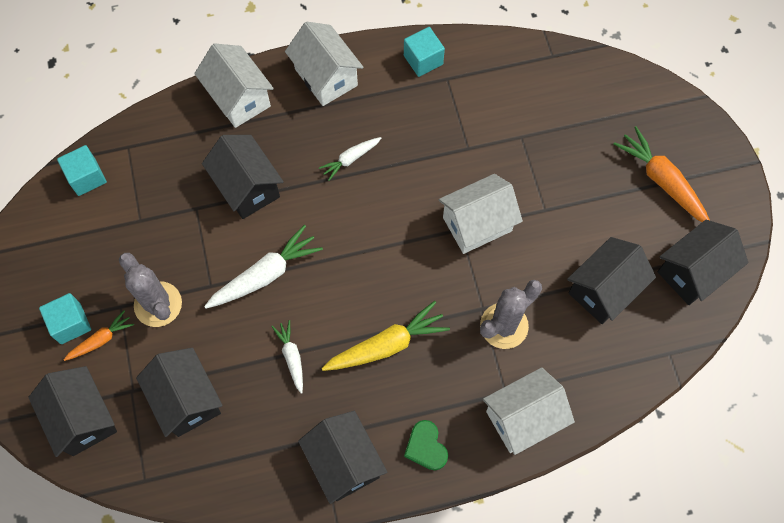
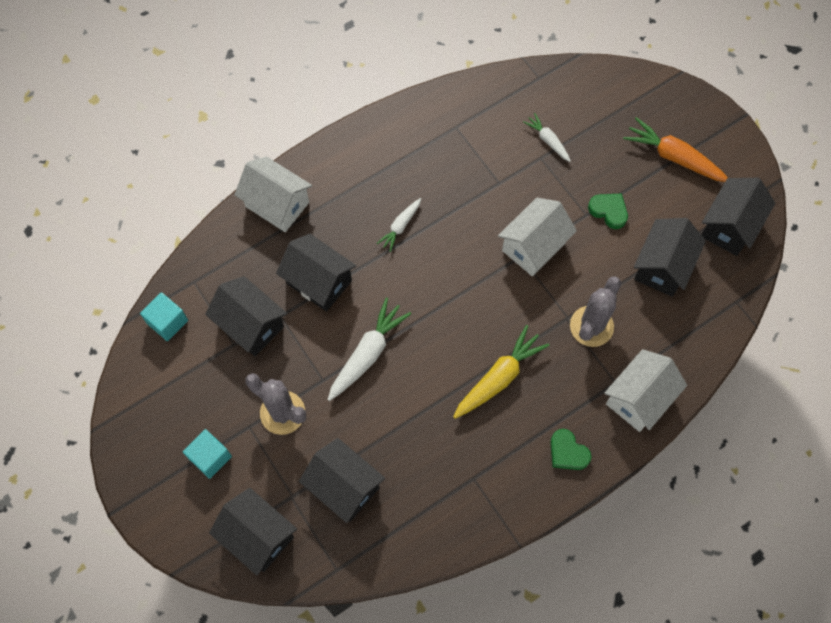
camera: 20 degrees left, 0 degrees up
(101, 340) = (244, 462): orange carrot -> none
(292, 357) = (421, 417): white carrot -> white carrot (548, 140)
(326, 77) = (348, 160): white house -> none
(344, 462) = (503, 490): black house -> black house (251, 325)
(423, 60) = (428, 117): turquoise cube -> none
(570, 214) = (608, 211): none -> green heart

